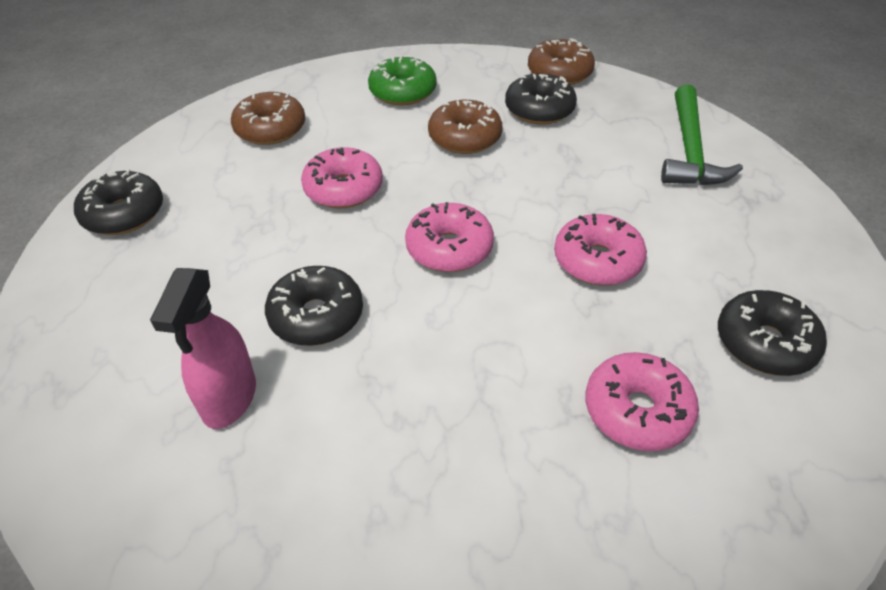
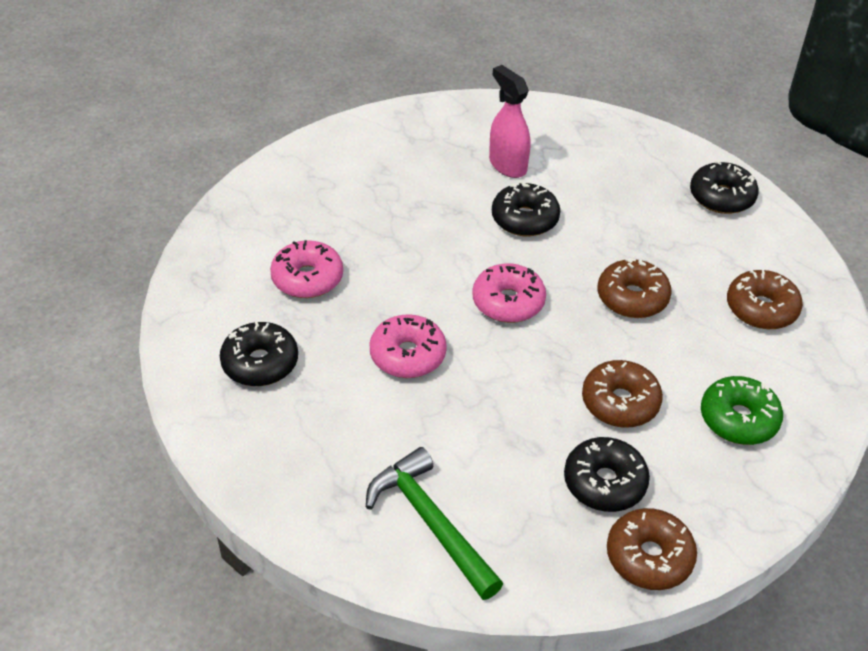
camera: 135 degrees right, 0 degrees up
(343, 189) = (632, 298): pink donut -> brown donut

